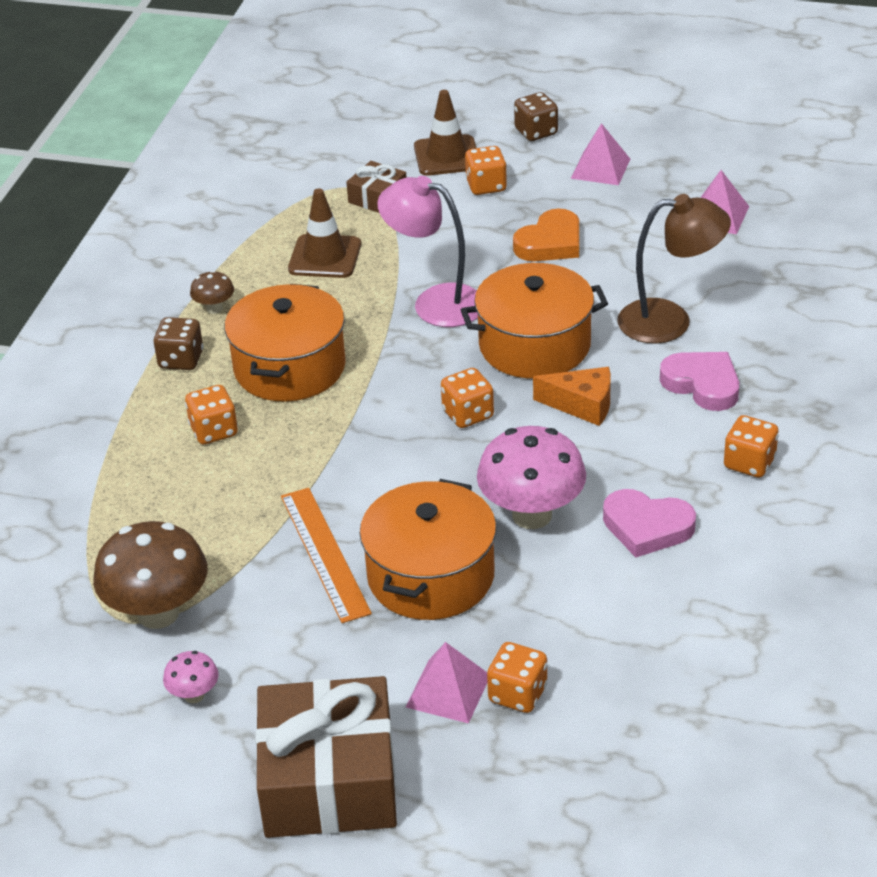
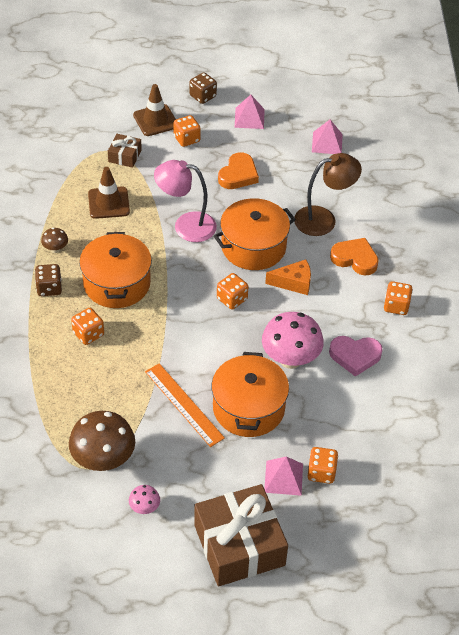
camera: 20 degrees left, 10 degrees up
(702, 384) = (355, 259): pink heart -> orange heart

